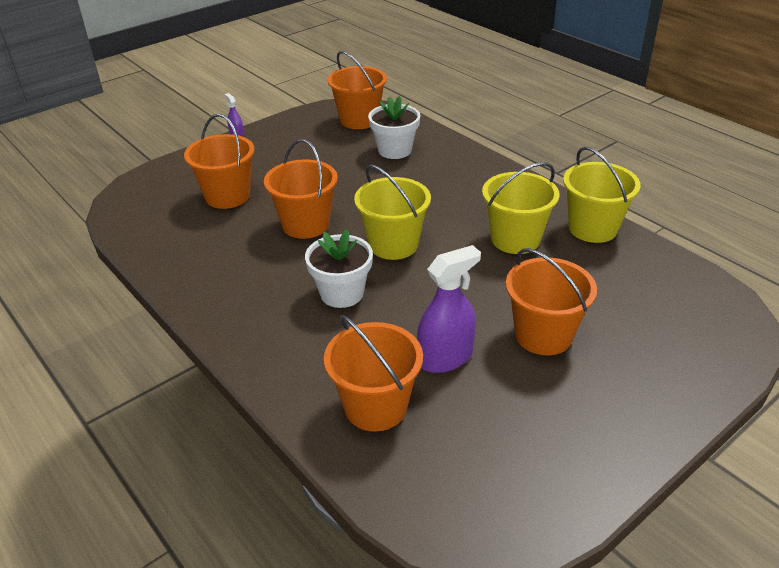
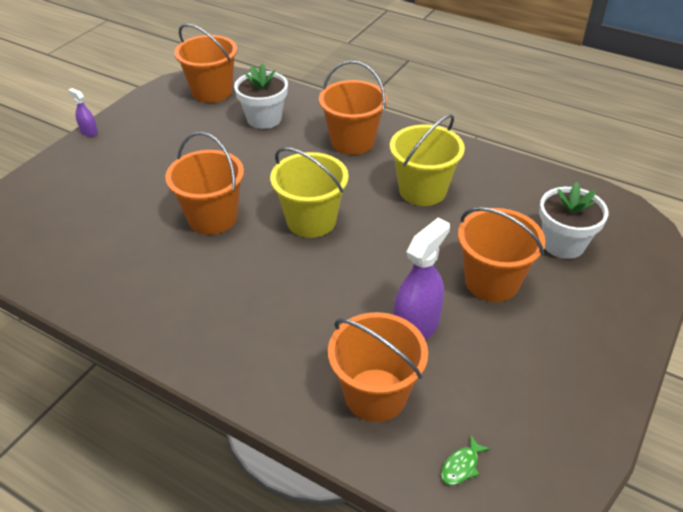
camera: 20 degrees left, 5 degrees up
(227, 196) = (112, 202): orange bucket -> orange bucket (352, 141)
(342, 293) = (285, 284): white flower pot -> white flower pot (563, 244)
(425, 490) = (461, 466): none -> green fish
(592, 228) = (485, 165): yellow bucket -> none

